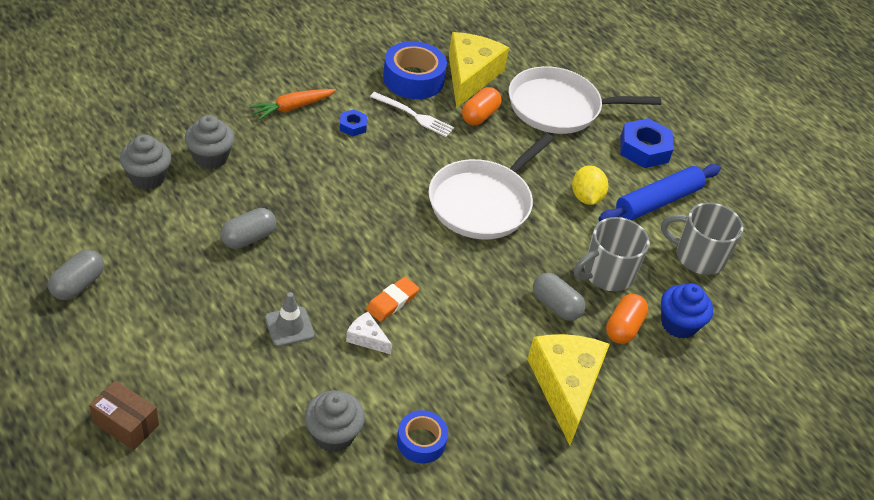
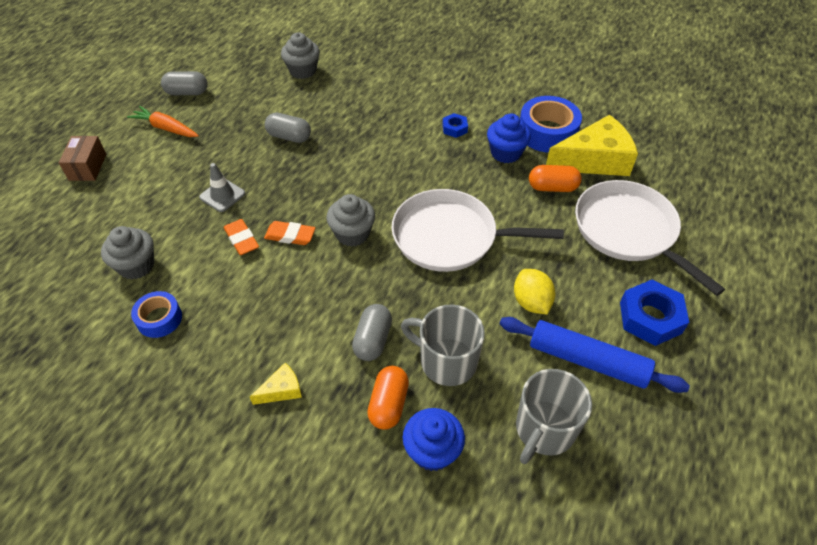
camera: 65 degrees right, 5 degrees up
(210, 157) = (348, 84): grey cupcake -> grey cupcake (352, 234)
(292, 108) = (439, 93): orange carrot -> orange carrot (166, 128)
(367, 338) = (242, 239): white cheese -> orange eraser
(415, 116) = (506, 153): white fork -> blue cupcake
(566, 387) = (282, 390): yellow cheese -> yellow cheese, size x0.44
(586, 197) = (531, 302): yellow lemon -> yellow lemon turned 75 degrees counterclockwise
(623, 328) = (388, 404): orange capsule -> orange capsule turned 75 degrees counterclockwise
(698, 257) = (544, 429): grey mug -> grey mug turned 135 degrees counterclockwise

